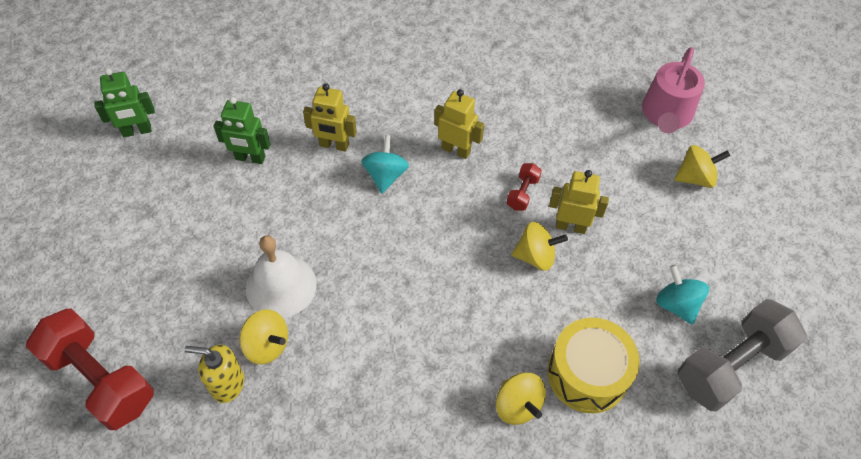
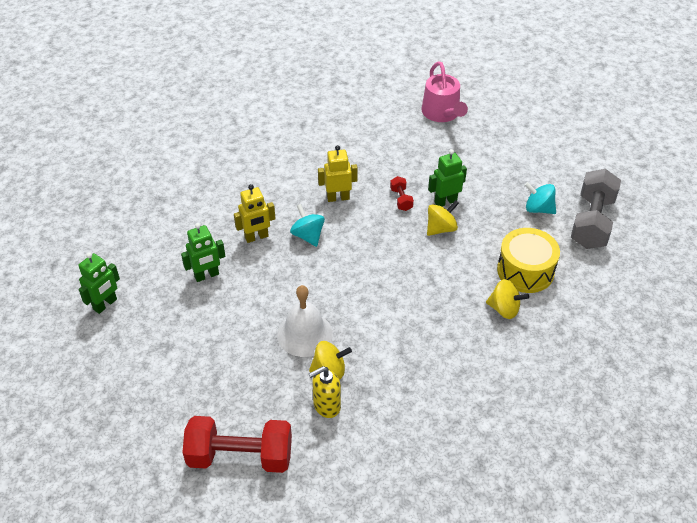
camera: 35 degrees left, 10 degrees down
(570, 226) = (445, 201): yellow robot -> green robot
(695, 177) = (489, 139): yellow spinning top -> none

